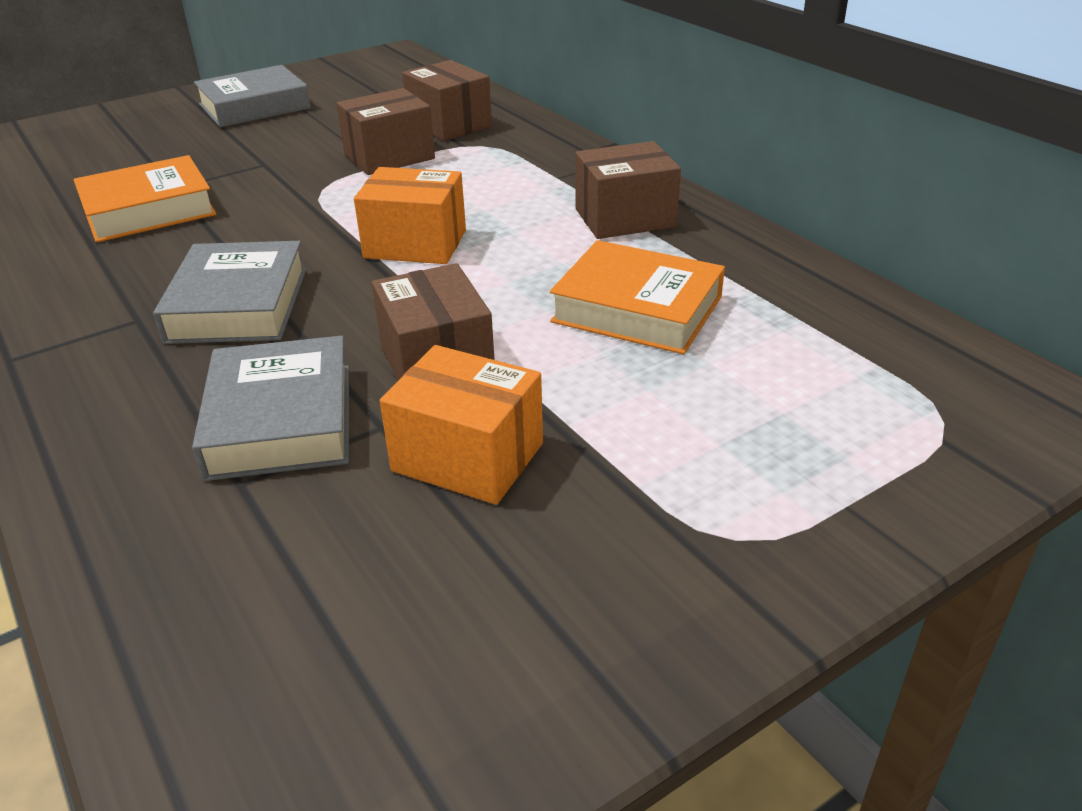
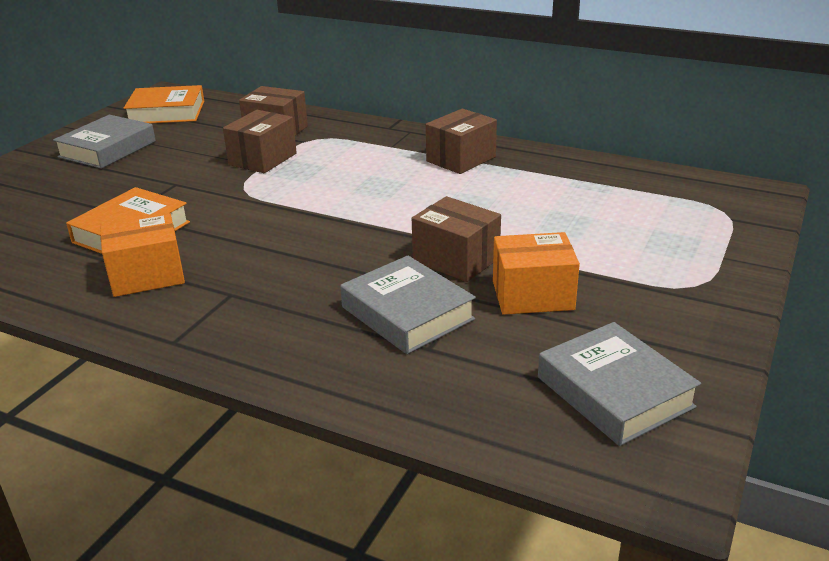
camera: 30 degrees left, 5 degrees down
(238, 305) = (289, 267): grey book -> grey book (614, 392)
(415, 244) = (355, 204): orange box -> orange box (147, 276)
(637, 309) = (527, 203): orange book -> orange book (166, 112)

